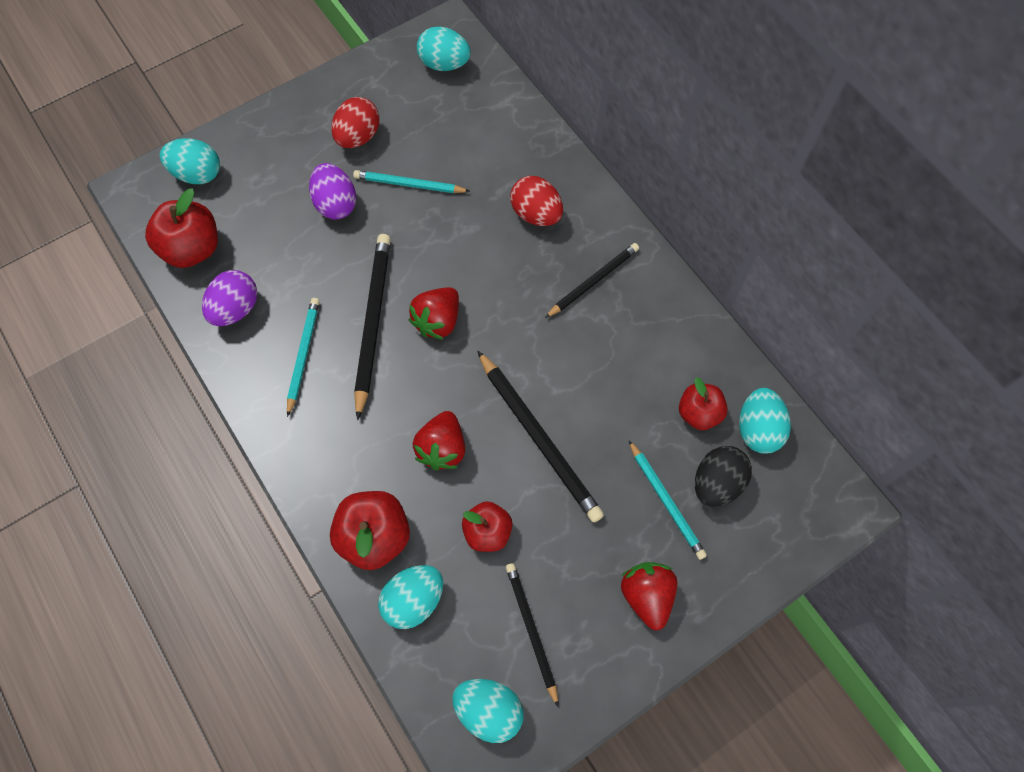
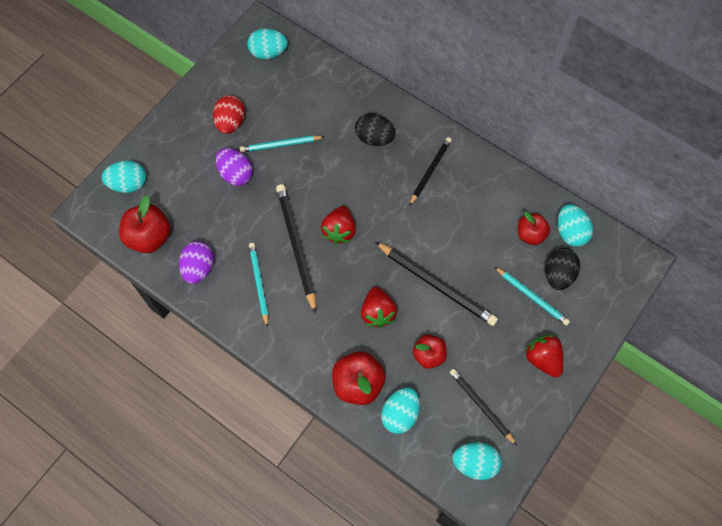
camera: 20 degrees left, 0 degrees up
(536, 214) = (374, 138): red egg -> black egg

